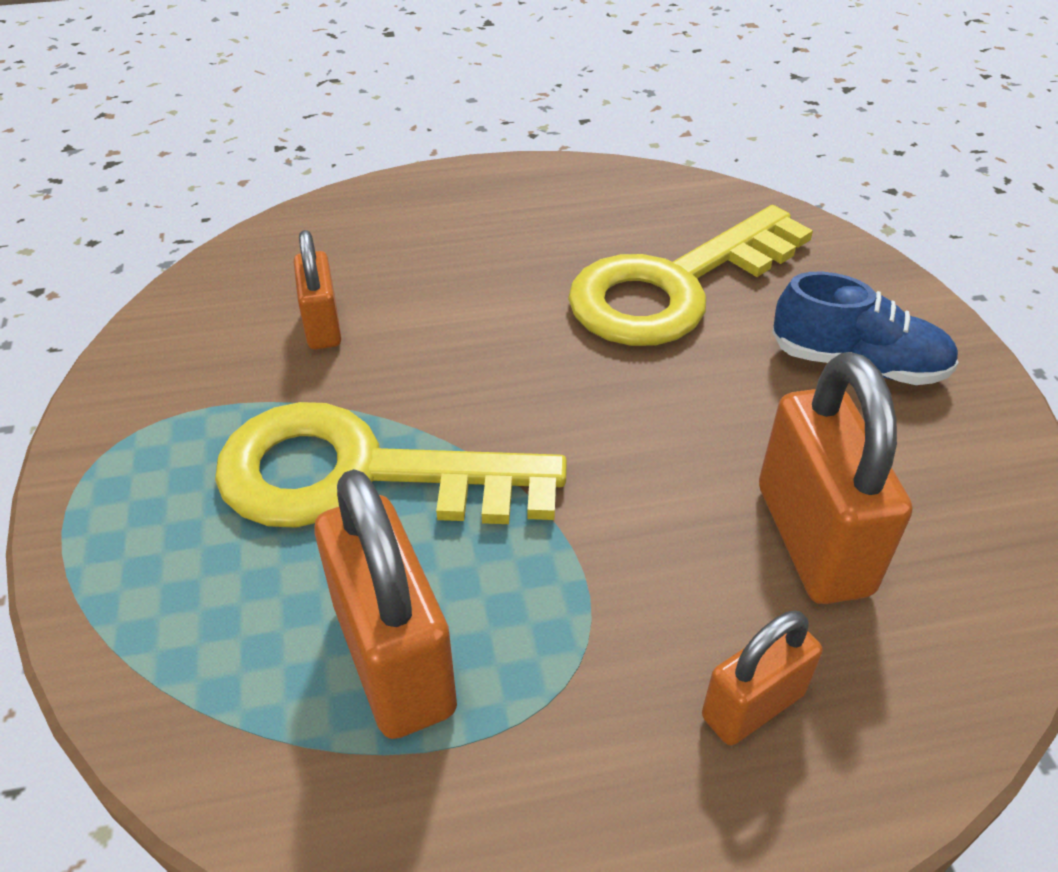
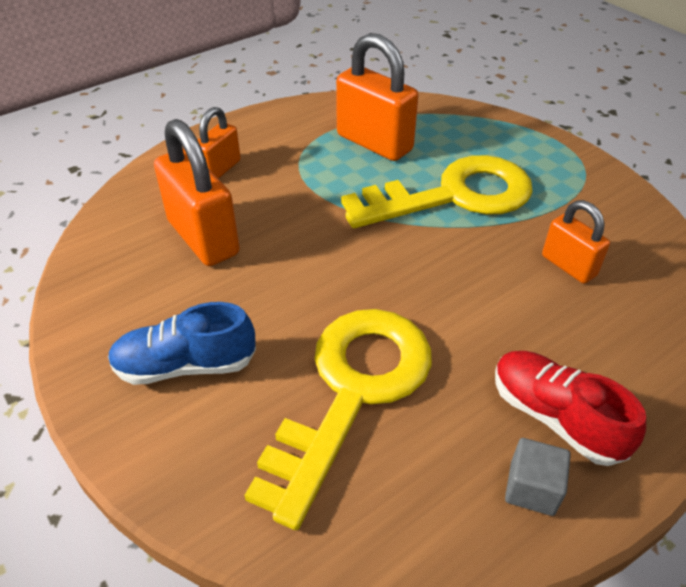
camera: 155 degrees right, 0 degrees up
(495, 217) = (555, 417): none -> red shoe
(560, 188) = (532, 488): none -> grey cube

